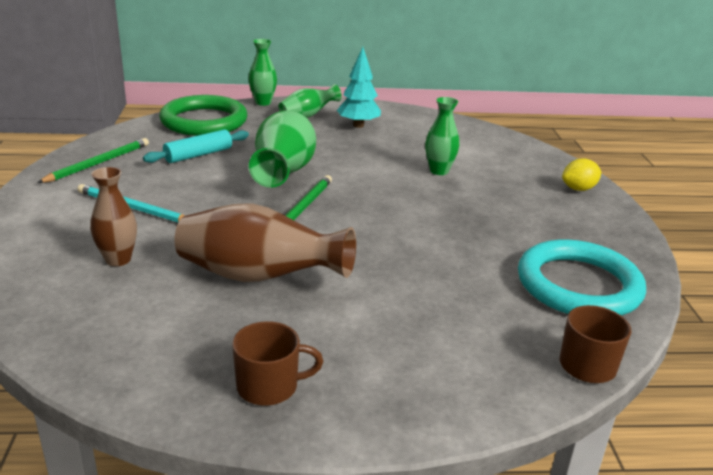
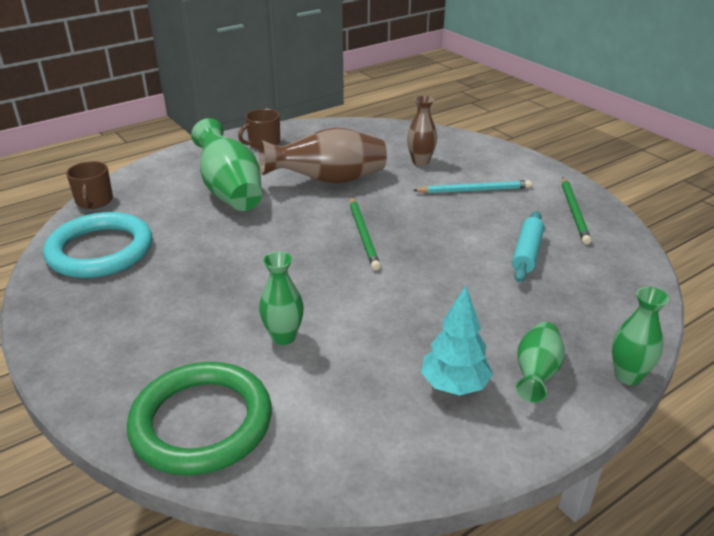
camera: 150 degrees right, 5 degrees up
(204, 121) = (611, 301): green ring -> green ring (201, 422)
(284, 172) = (427, 265): green vase -> green vase (230, 191)
(578, 189) = (101, 380): yellow lemon -> none

